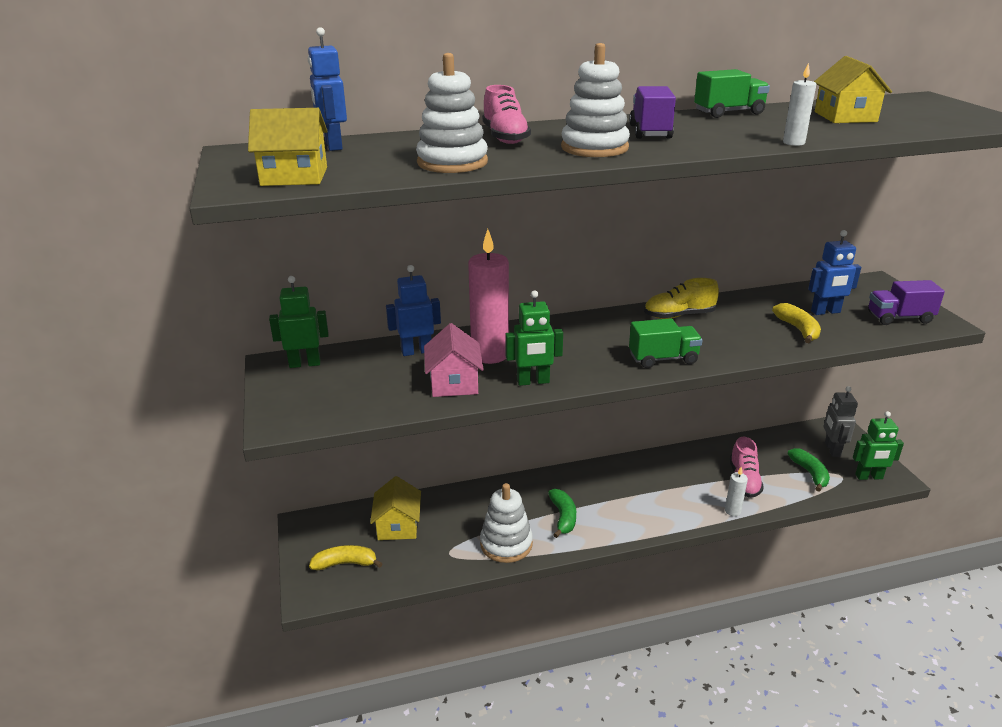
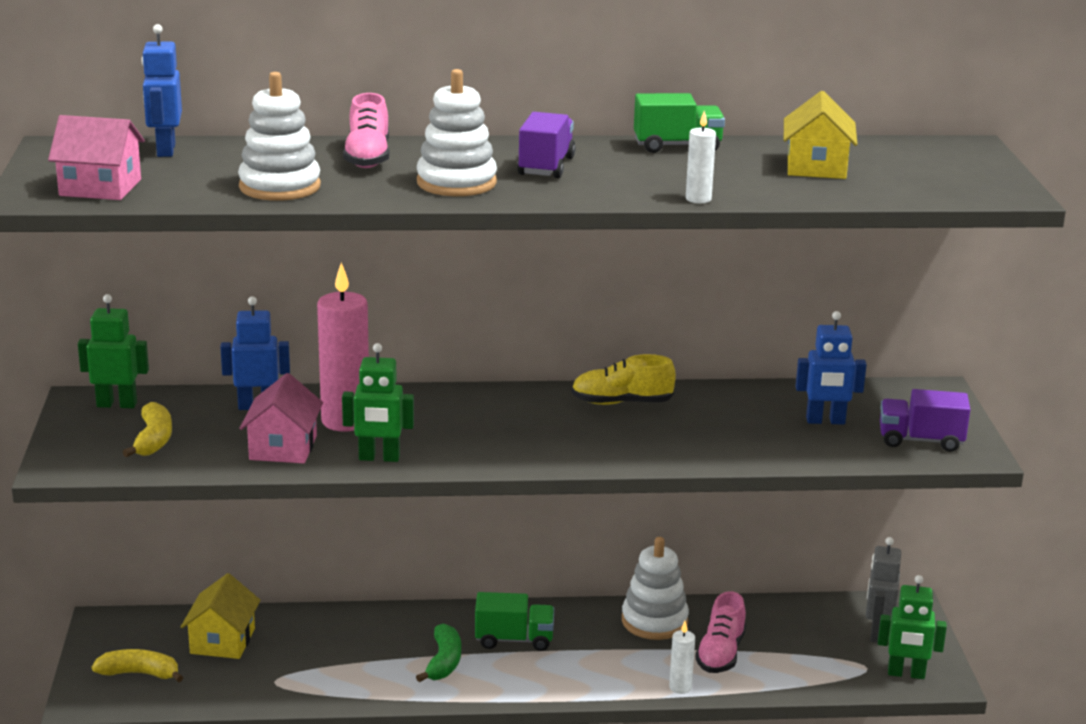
camera: 10 degrees right, 5 degrees down
(294, 176) = (100, 187): yellow house -> pink house
(506, 544) = (353, 681): white stacking toy -> white stacking toy (654, 621)
(663, 359) = (559, 452): green truck -> green truck (514, 640)
(798, 329) = (767, 438): yellow banana -> yellow banana (153, 440)
(810, 473) = (822, 658): green banana -> none

